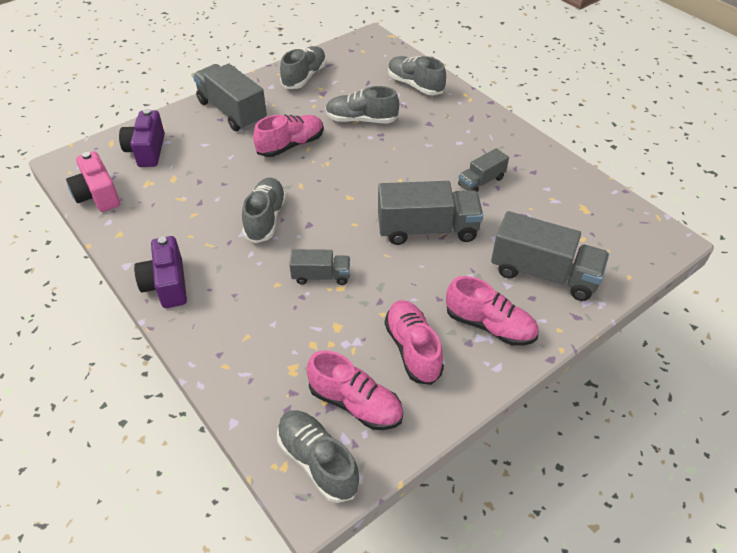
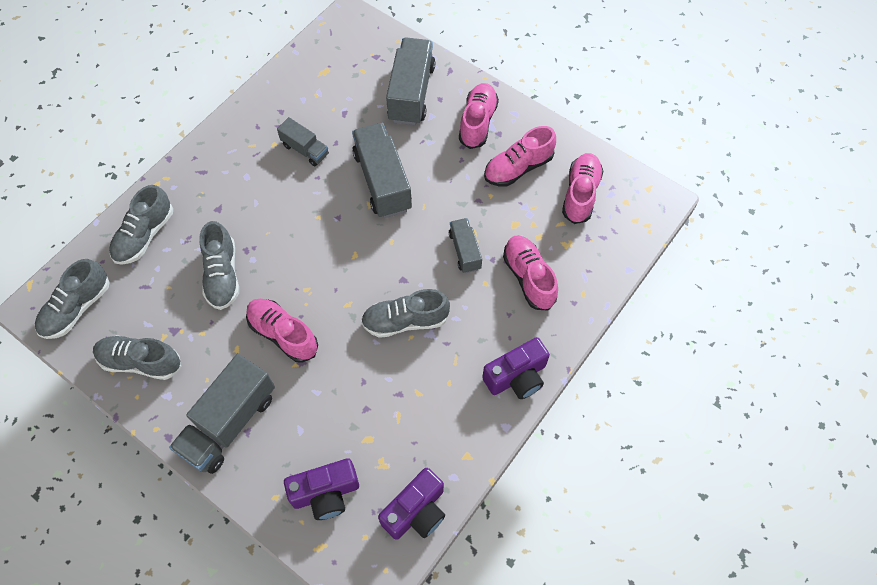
camera: 105 degrees left, 15 degrees up
(98, 195) = (416, 511): pink camera -> purple camera
(267, 321) = (528, 277): none -> pink shoe
(318, 461) = (634, 206): grey shoe -> grey shoe (77, 308)

